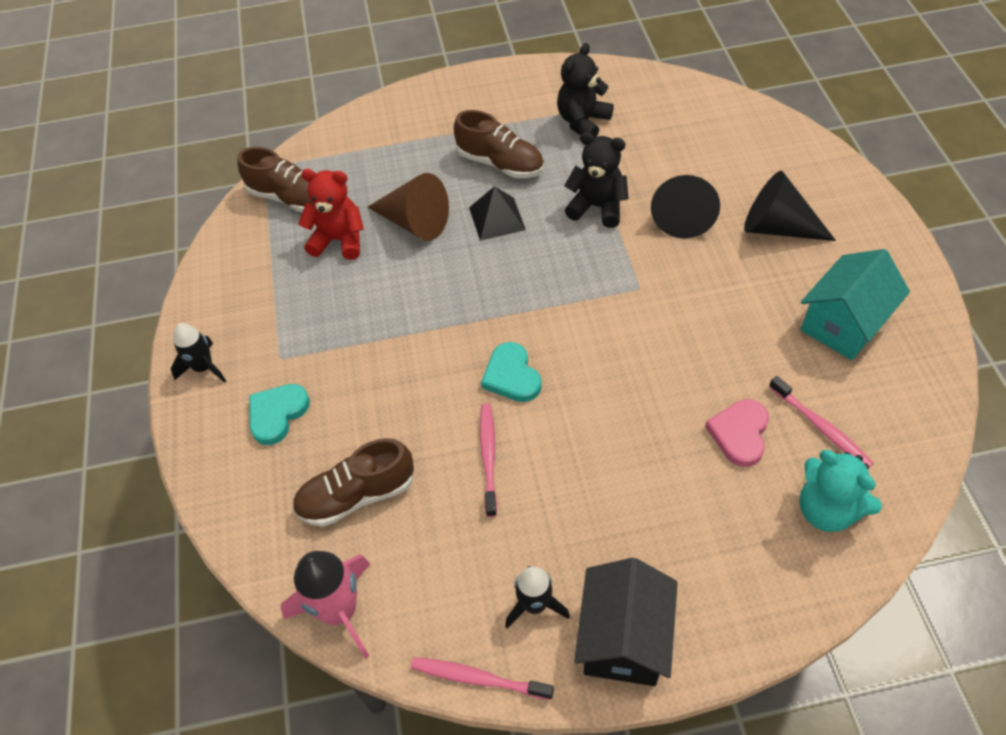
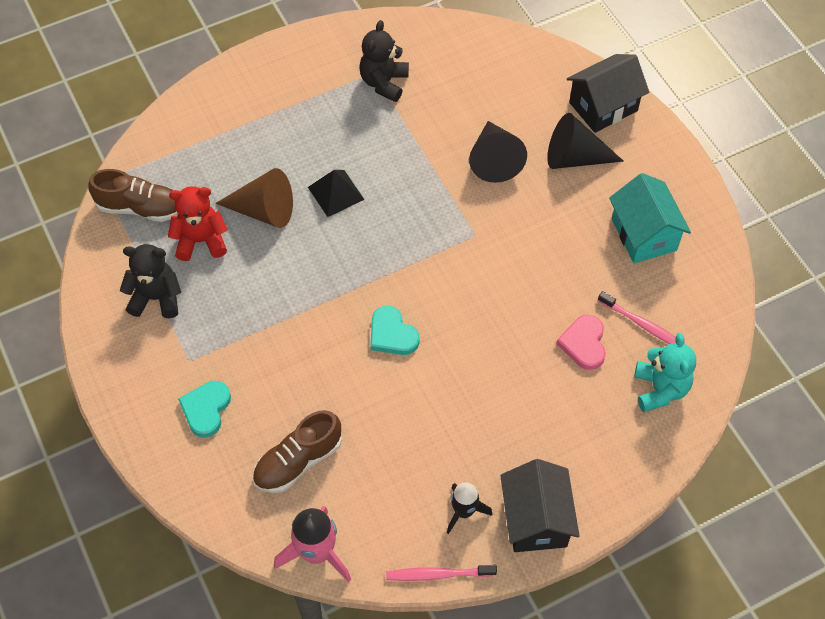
camera: 20 degrees left, 5 degrees up
(203, 367) = (124, 383): black rocket -> none
(488, 457) = (394, 406): pink toothbrush -> none
(500, 163) = (322, 138): brown shoe -> none
(597, 207) = (420, 166): black teddy bear -> black teddy bear (156, 298)
(823, 181) = (603, 107): none -> black house
(827, 510) = (660, 389): turquoise teddy bear -> turquoise teddy bear turned 120 degrees counterclockwise
(843, 324) = (643, 234): turquoise house -> turquoise house turned 45 degrees counterclockwise

